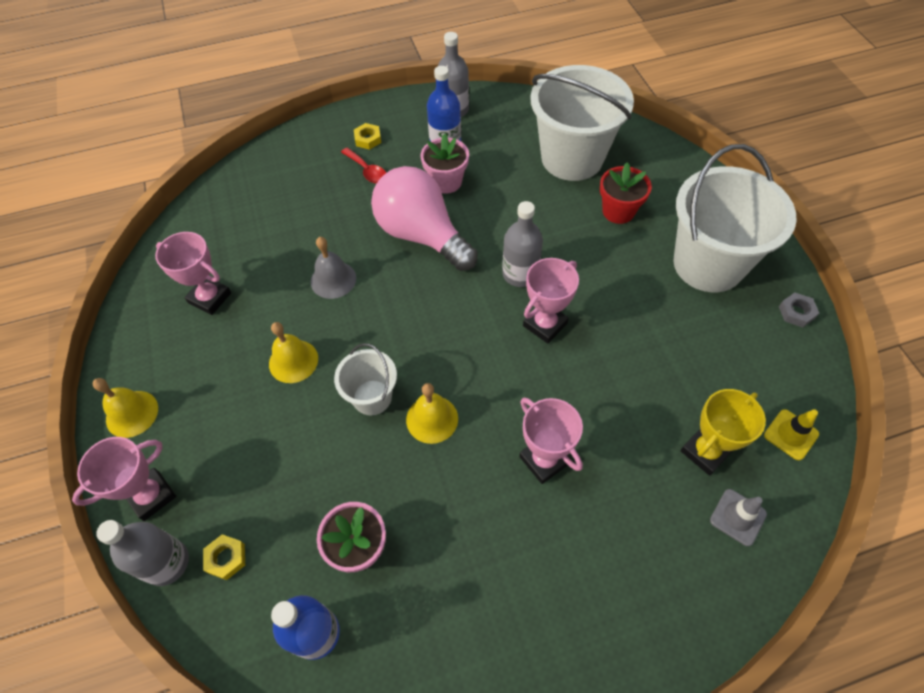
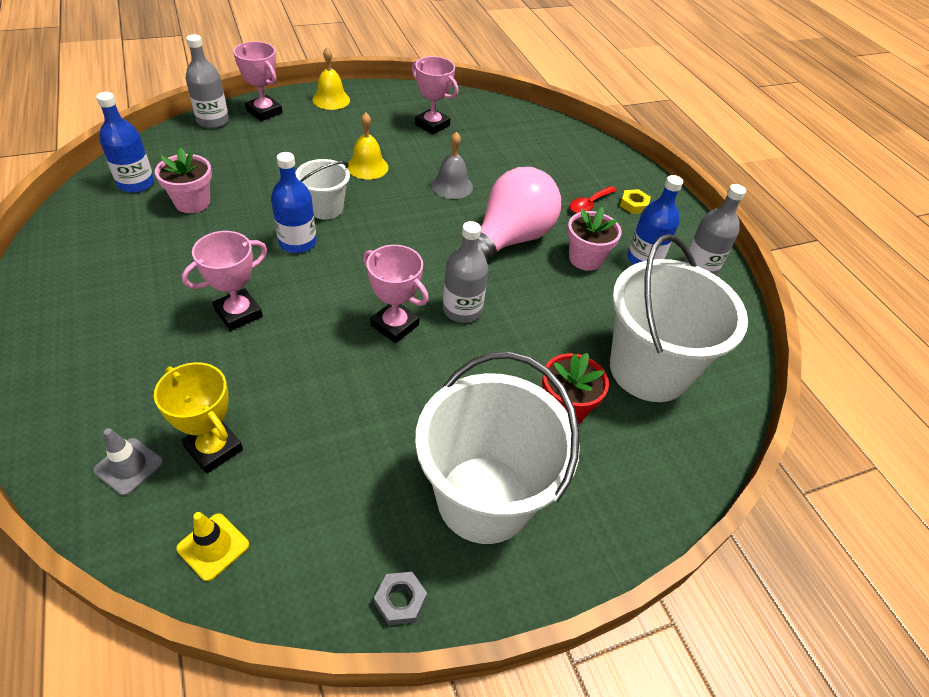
camera: 80 degrees right, 10 degrees down
(210, 298) = (432, 125): pink trophy -> pink trophy turned 75 degrees counterclockwise
(226, 558) = (207, 143): yellow nut -> none
(432, 419) = (297, 242): yellow bell -> blue bottle

